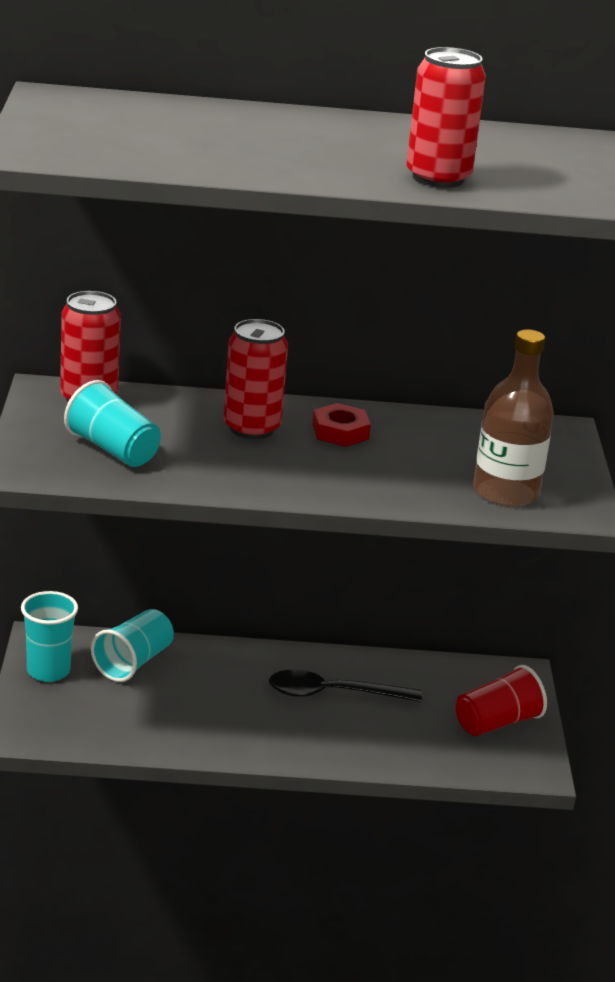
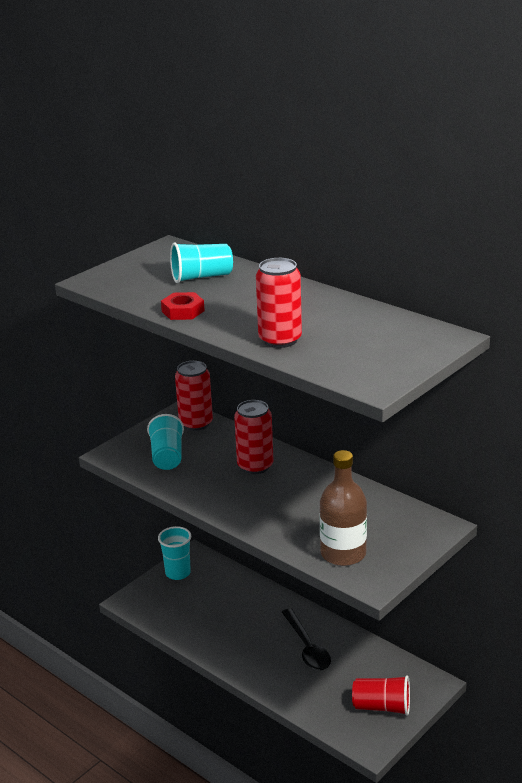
camera: 45 degrees right, 0 degrees up
(133, 662) = (224, 585): turquoise cup -> turquoise cup (201, 277)
(333, 693) = (307, 647): black spoon -> black spoon turned 150 degrees counterclockwise
(340, 432) = (301, 484): red nut -> red nut (183, 311)

